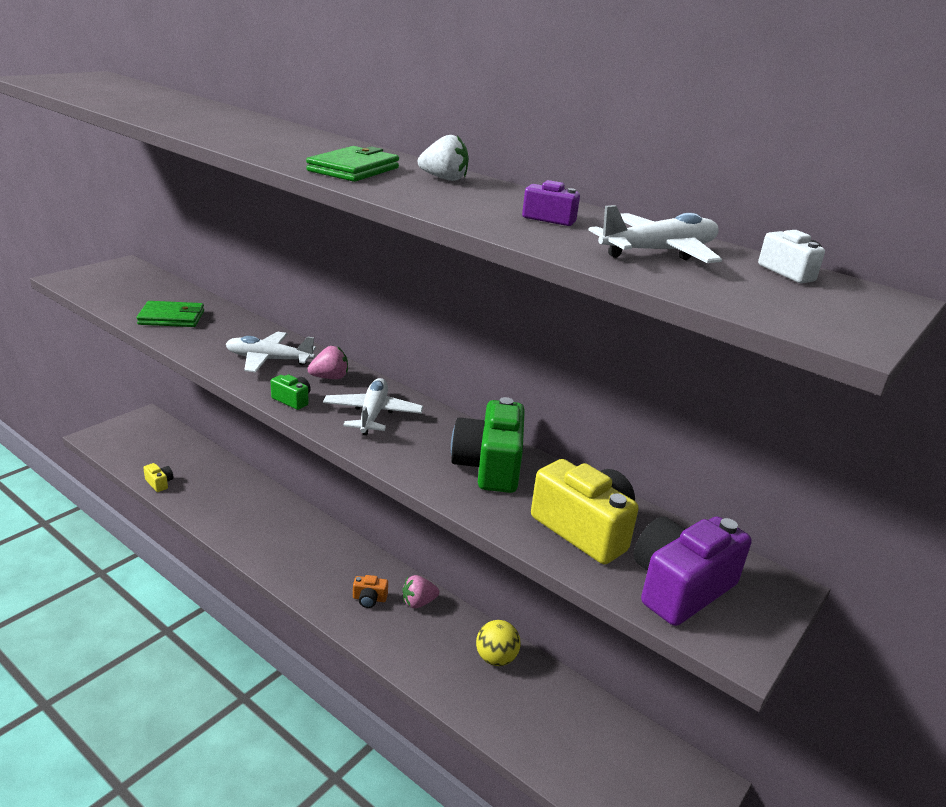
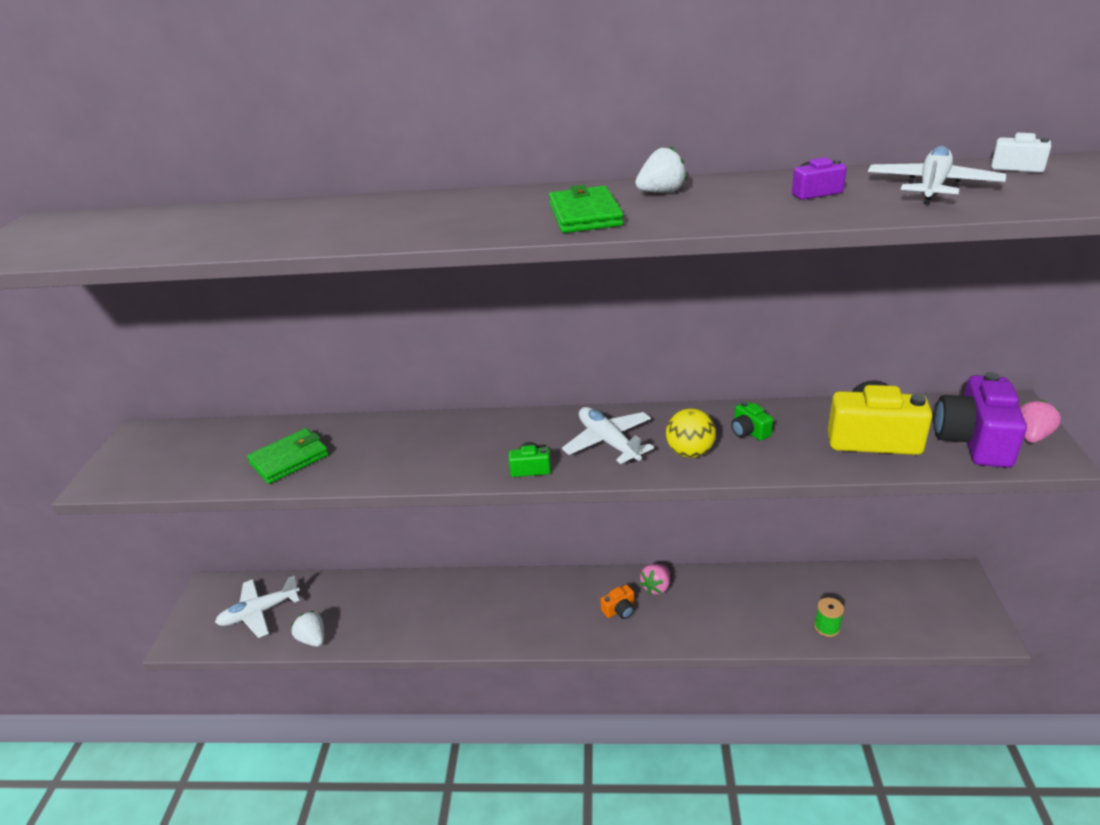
camera: 30 degrees left, 5 degrees up
(159, 483) = (313, 639): yellow camera -> white strawberry
(268, 360) = (448, 446): white plane -> white plane (259, 612)
(330, 377) = (524, 432): pink strawberry -> pink strawberry (1031, 436)
(489, 466) = (749, 431): green camera -> green camera, size x0.46
(496, 658) = (755, 589): yellow ball -> yellow ball (690, 452)
(516, 729) = (827, 627): none -> green spool

